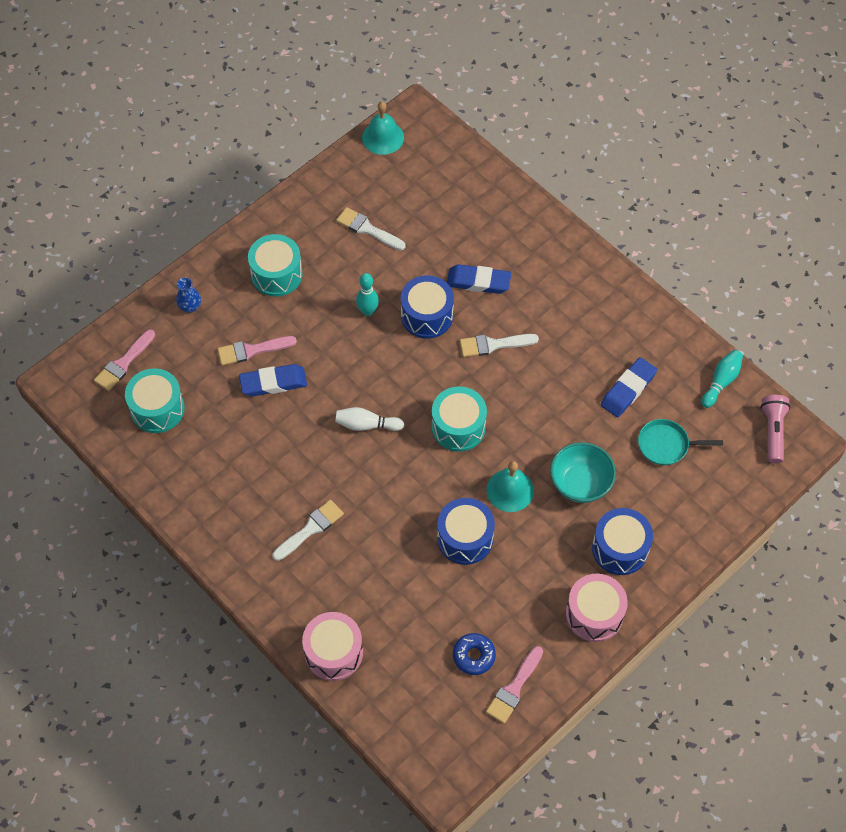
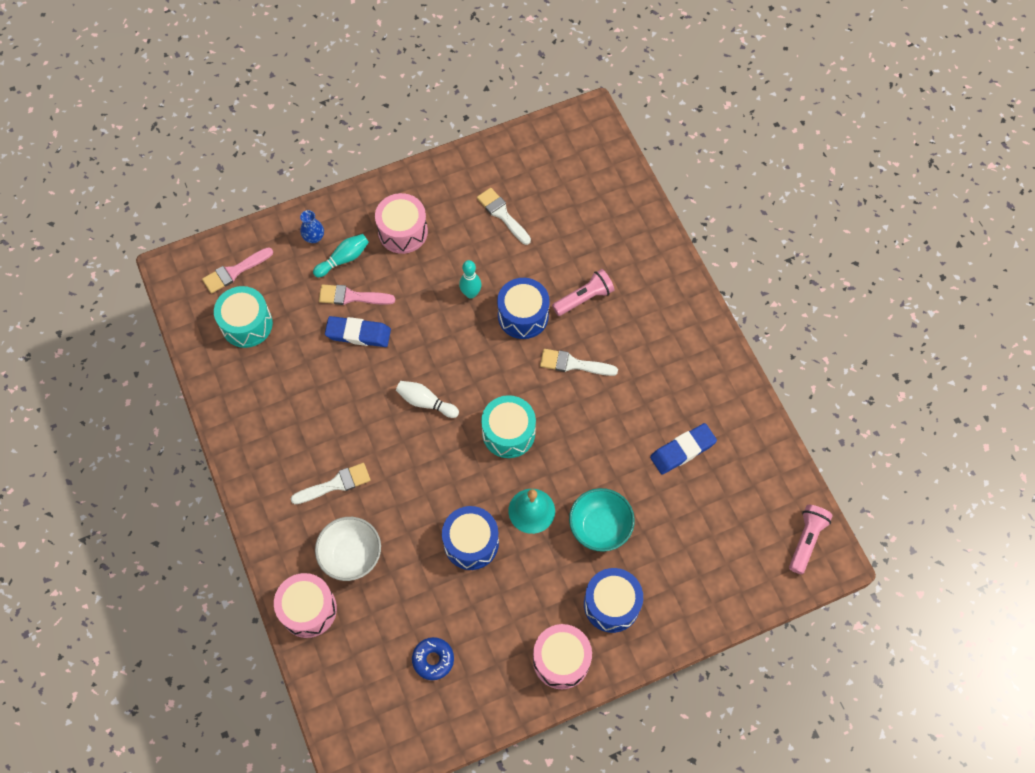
camera: 20 degrees right, 5 degrees up
(276, 274) = (403, 231): turquoise drum -> pink drum
(354, 589) = (351, 555): none -> white bowl
(383, 137) = (552, 130): turquoise bell -> none
(478, 282) = (584, 298): blue eraser -> pink flashlight
(514, 688) = (457, 705): pink brush -> none
(666, 445) = (697, 517): turquoise pan -> none
(721, 382) = (776, 473): turquoise bowling pin -> turquoise bowling pin (343, 259)

